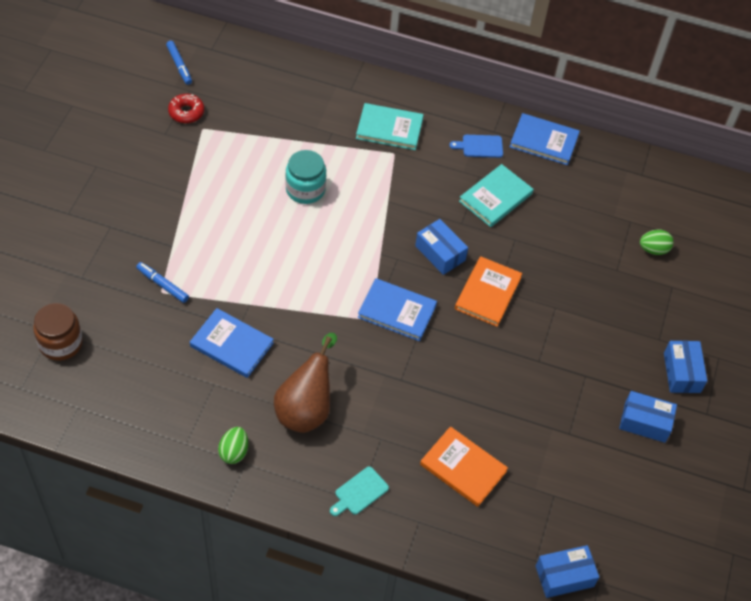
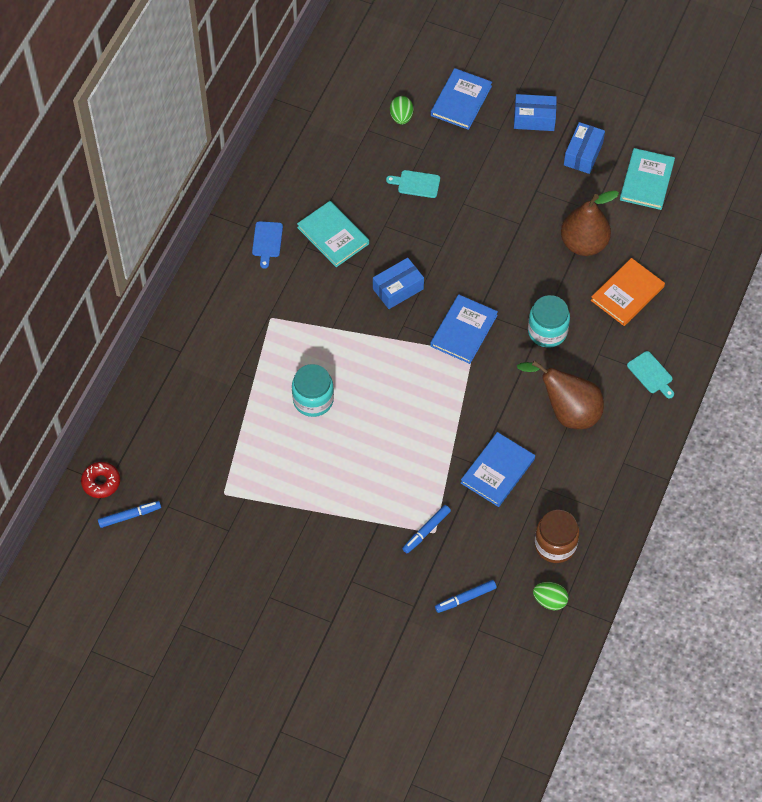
camera: 80 degrees left, 5 degrees up
(61, 343) = (492, 621): brown jar -> brown jar (555, 545)
(87, 319) = (465, 598): none -> blue marker
(186, 112) = (200, 509): red donut -> red donut (101, 482)
(234, 452) = (612, 471): green egg -> green egg (550, 601)
(389, 129) = (238, 319): turquoise book -> turquoise book (647, 181)
(404, 388) = (547, 331): none -> turquoise jar
(488, 293) = (445, 255): orange book -> none
(523, 423) = (584, 244): none -> brown pear
(544, 141) = (264, 186): blue book -> blue book (461, 101)
(564, 576) = (725, 232): blue box -> none
(572, 265) = (416, 184): none -> turquoise cutting board

